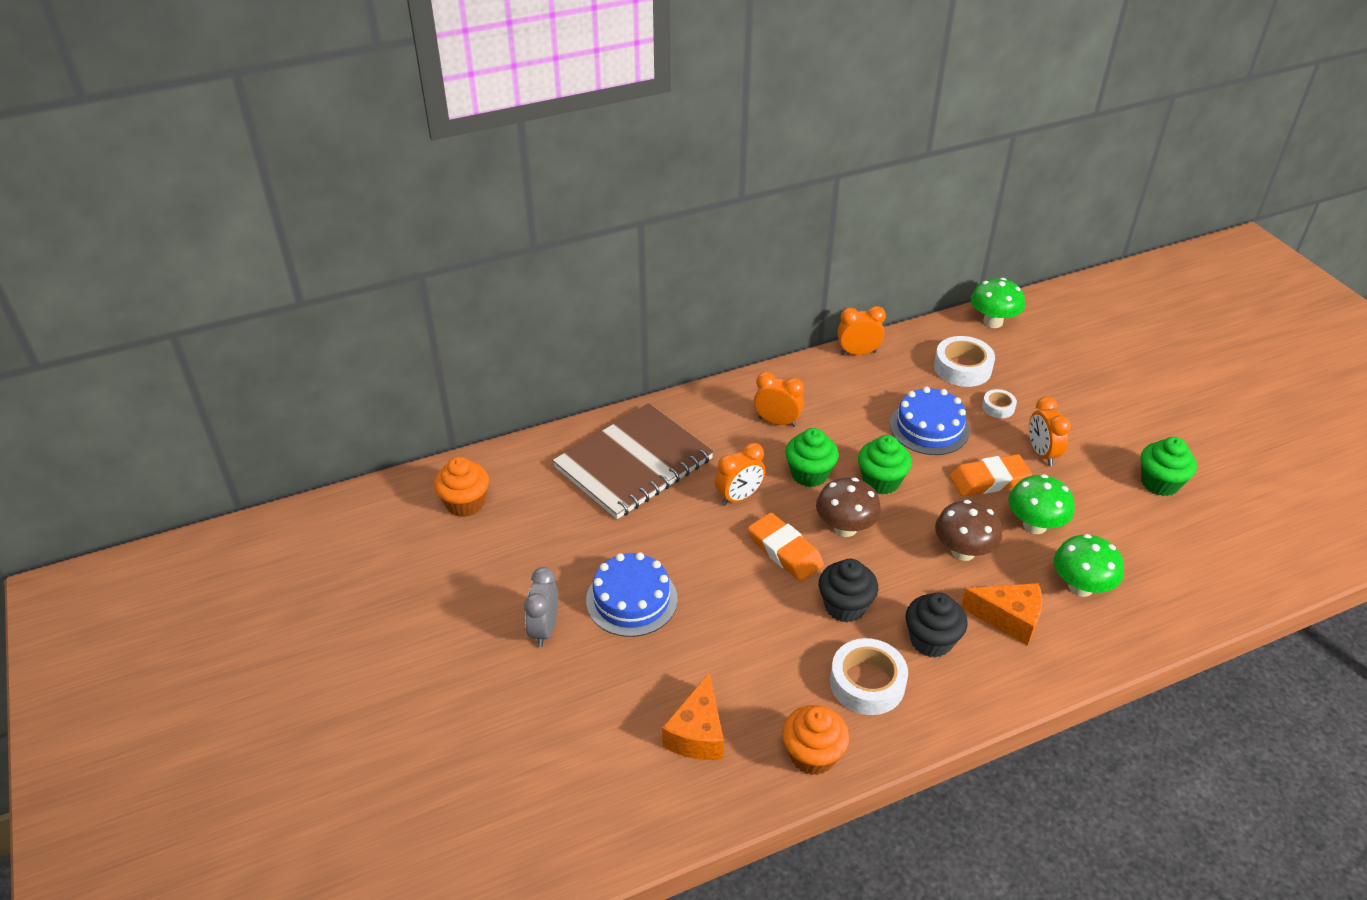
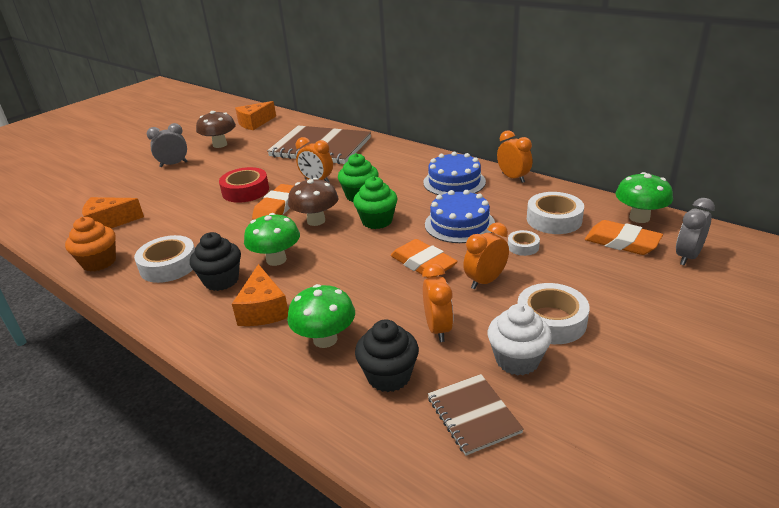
camera: 65 degrees right, 10 degrees down
(465, 503) = (255, 123): orange cupcake -> orange cheese
(631, 600) = (207, 177): blue cake -> blue cake (454, 182)
(711, 569) = (245, 191): none -> red tape
(777, 422) = (402, 173): orange clock -> orange clock (438, 329)
(845, 606) = (238, 240): black cupcake -> black cupcake (389, 376)
(963, 551) = (327, 271): brown mushroom -> brown mushroom (220, 145)
(1026, 351) = (622, 242): none -> orange eraser
(1034, 525) = (386, 298): green mushroom -> green mushroom (276, 260)
(1068, 332) = (687, 256): none -> grey clock
(1118, 443) = (551, 321): none -> white tape
(1159, 483) = (517, 360): green cupcake -> white cupcake
(1213, 532) = (473, 415): none -> brown notebook

